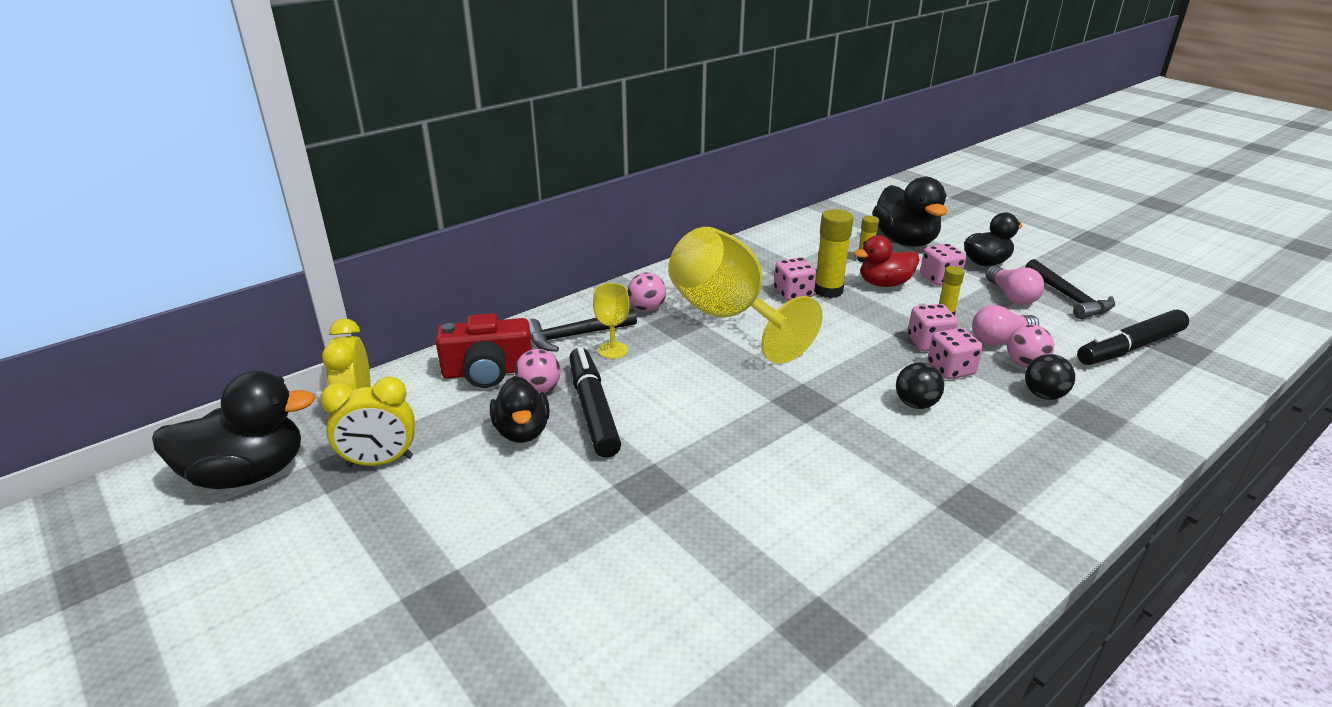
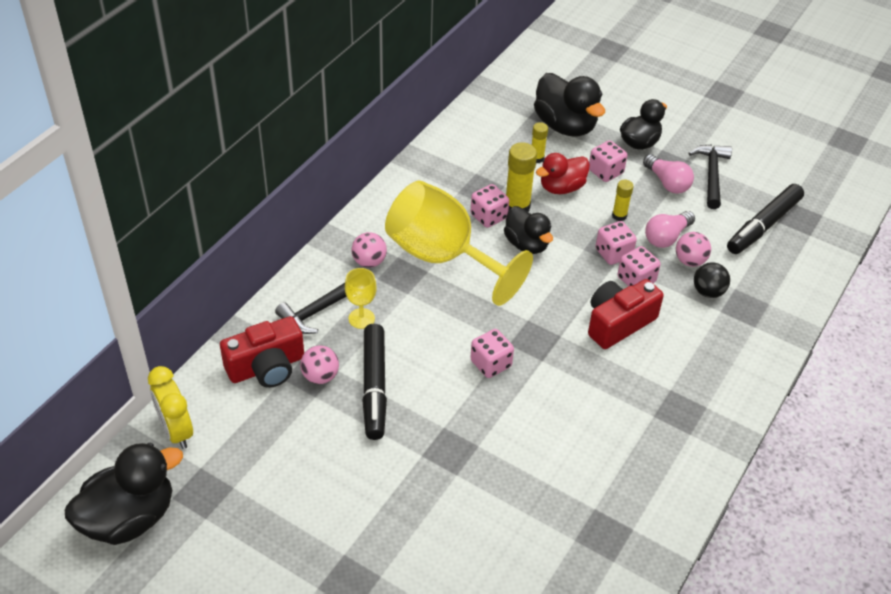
camera: 20 degrees left, 15 degrees up
(380, 461) = (230, 479): yellow clock -> none
(522, 431) = (328, 422): black duck -> black duck (526, 244)
(593, 409) = (374, 387): black marker -> black marker turned 150 degrees counterclockwise
(740, 414) = (491, 364): none -> pink dice
(916, 404) = (618, 323): black ball -> red camera
(1068, 297) = (711, 175): black hammer -> black hammer turned 135 degrees counterclockwise

